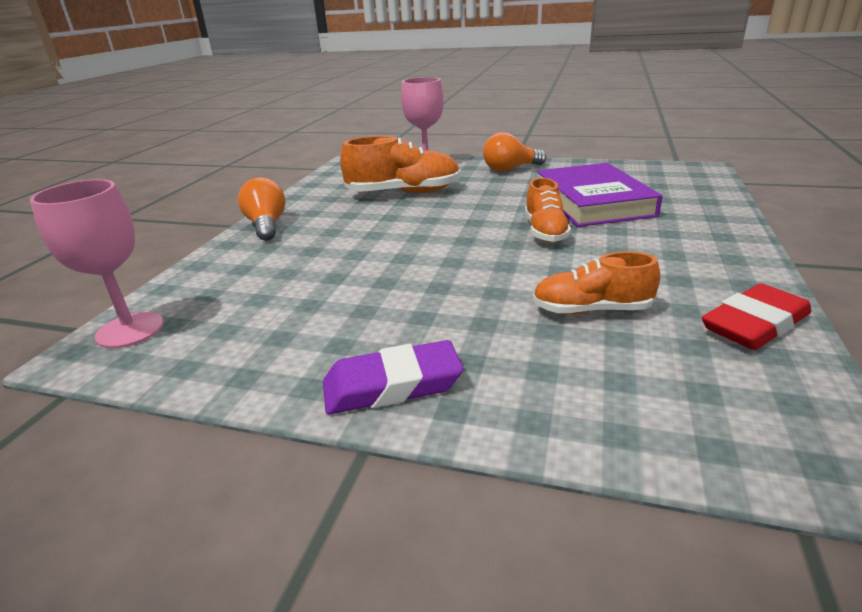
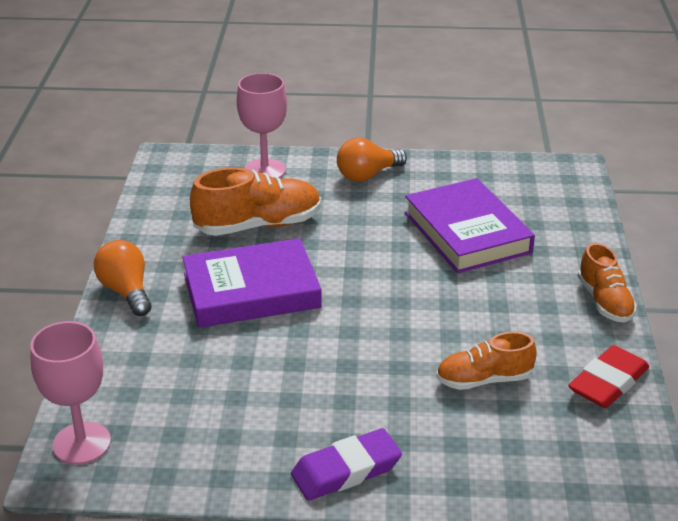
camera: 15 degrees left, 5 degrees up
(374, 230) = (251, 291): none -> purple book
(545, 231) = (427, 282): orange shoe -> orange shoe (604, 301)

